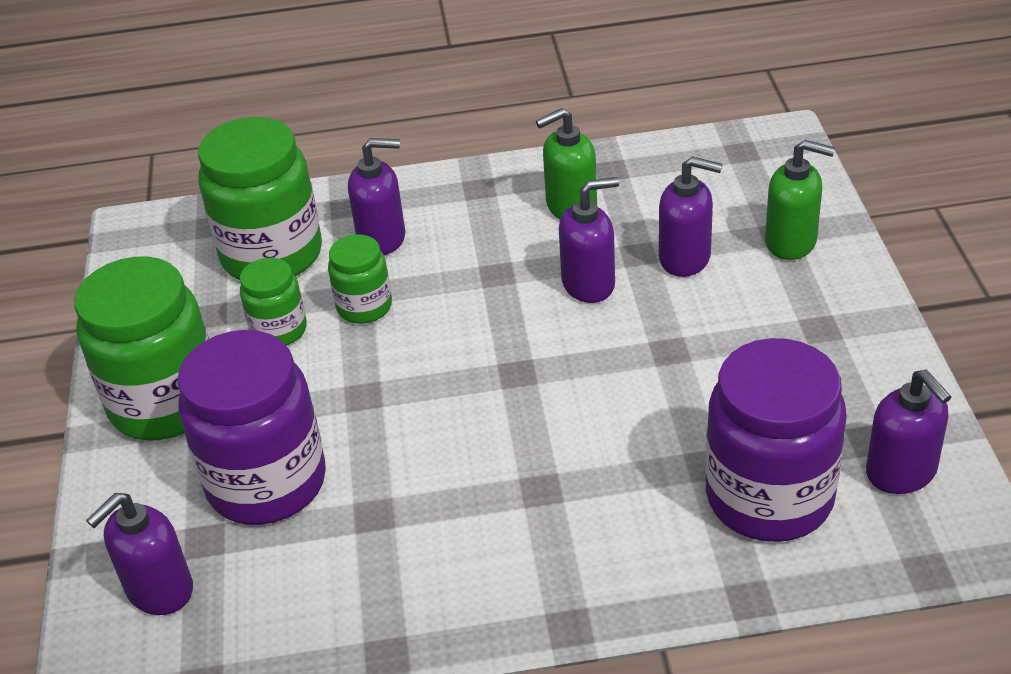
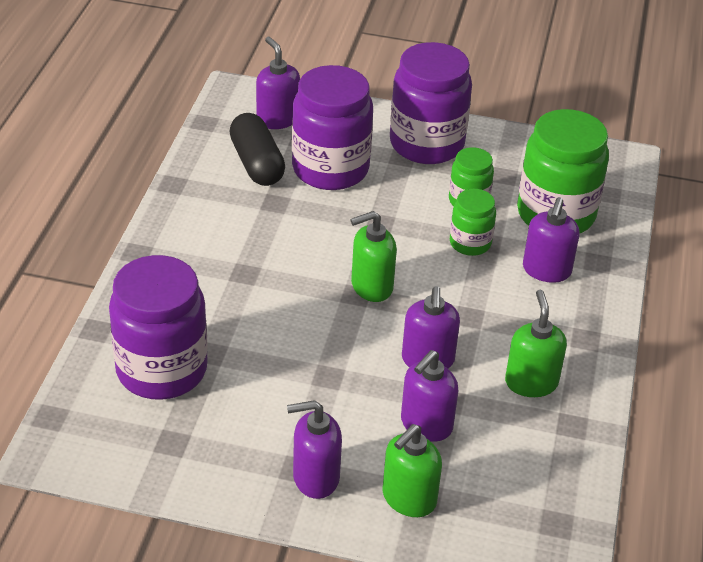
camera: 105 degrees right, 0 degrees up
(165, 403) = (426, 144): green jar -> purple jar
(288, 570) = (257, 163): none -> black capsule
(495, 364) = (371, 287): none -> green soap dispenser
(901, 472) = (132, 444): purple soap dispenser -> purple soap dispenser (315, 478)

